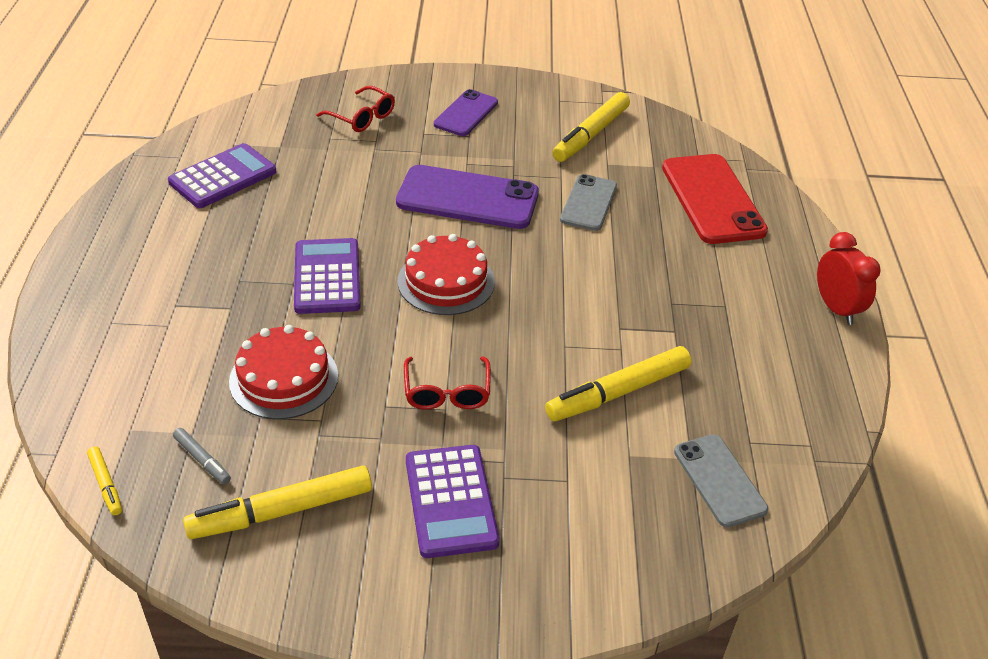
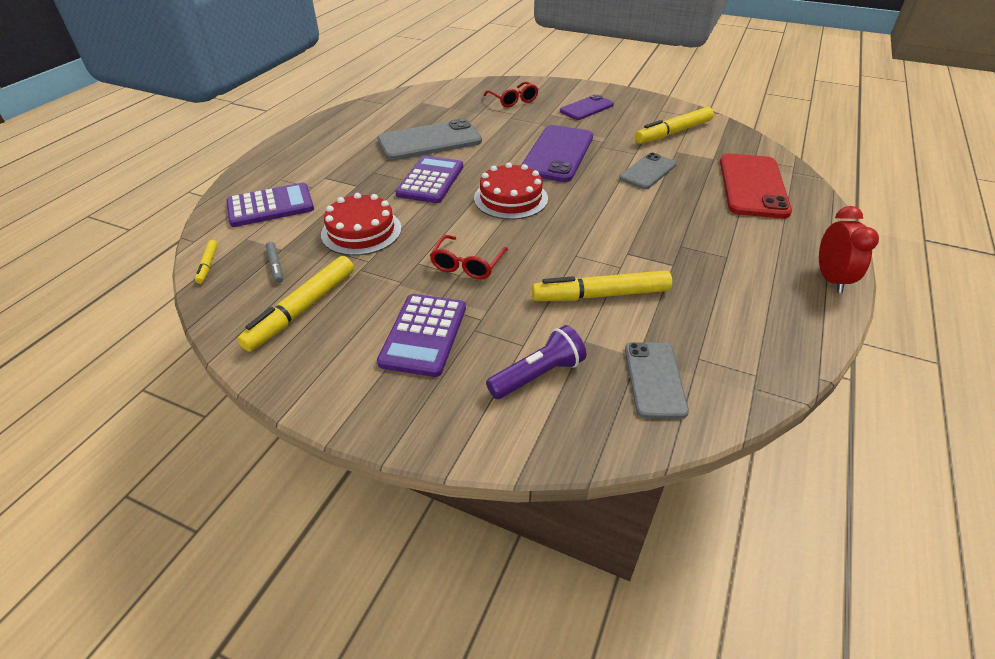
camera: 25 degrees right, 0 degrees up
(223, 177) = (402, 117): purple calculator -> purple calculator (270, 206)
(281, 511) = (302, 309): yellow marker -> yellow marker turned 60 degrees counterclockwise
(286, 211) = (429, 141): none -> grey phone
(467, 198) = (558, 154): purple phone -> purple phone turned 75 degrees clockwise
(602, 512) = (538, 375): none -> purple flashlight

